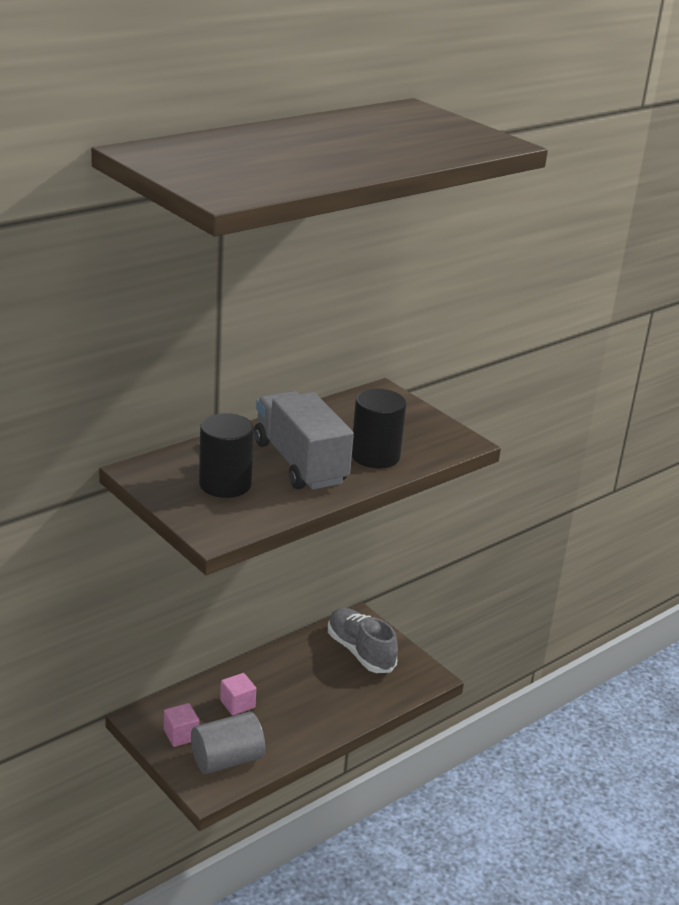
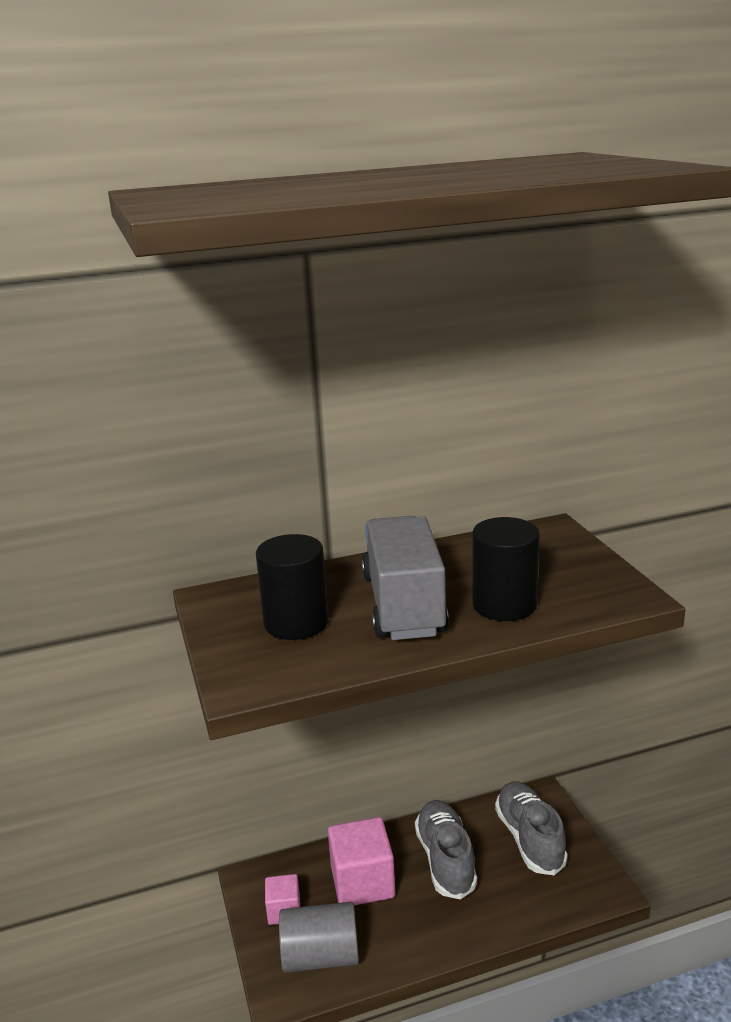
camera: 25 degrees right, 5 degrees down
(237, 704) = (362, 882): pink cube -> pink cube, size x1.79
(299, 677) = (445, 860): none -> grey shoe

